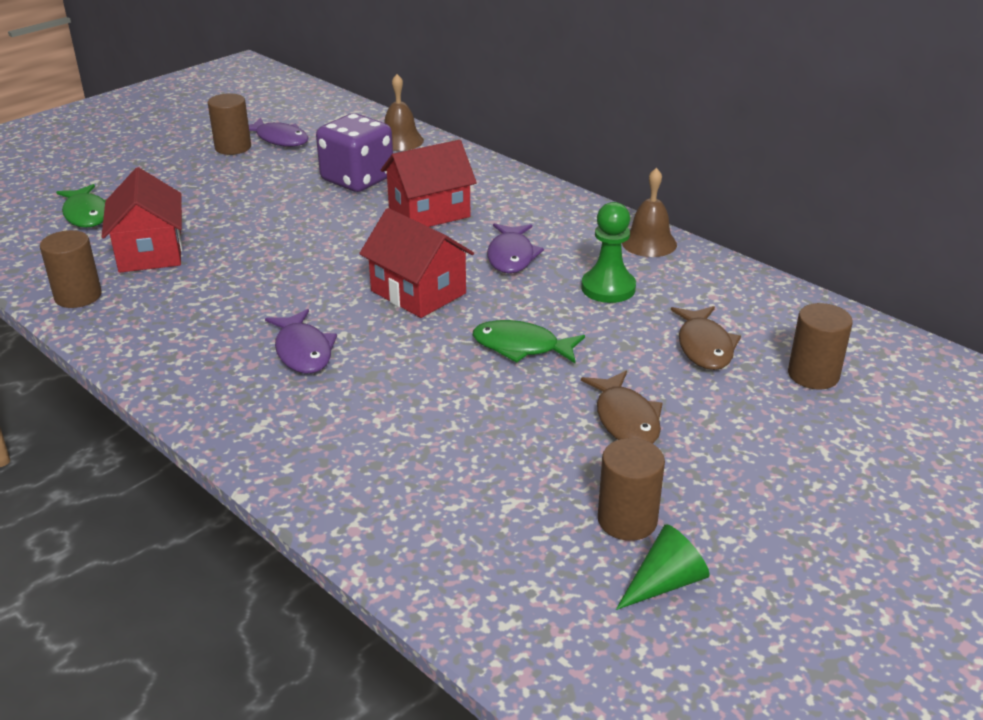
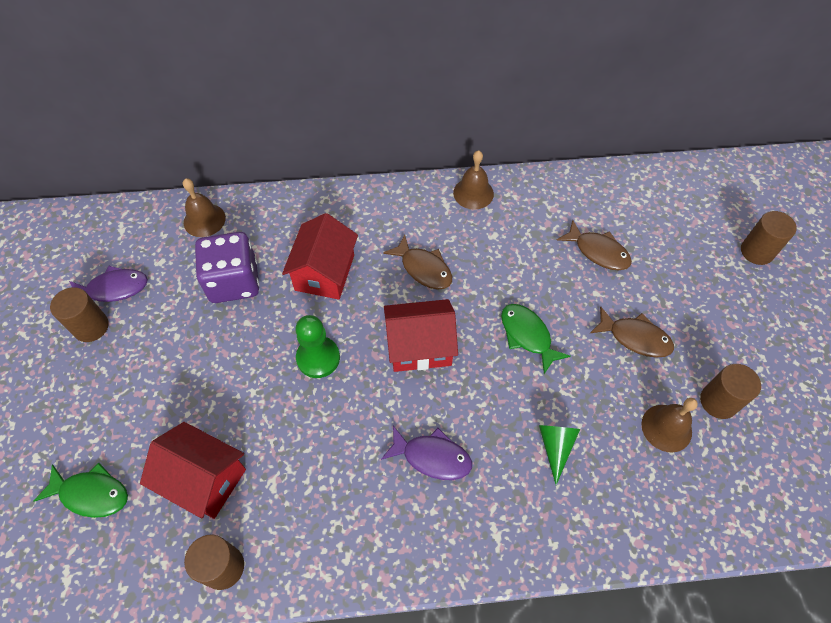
camera: 50 degrees left, 25 degrees up
(511, 256) = (423, 269): purple fish -> brown fish
(521, 347) = (527, 335): green fish -> green fish turned 90 degrees clockwise
(533, 491) = (666, 428): none -> brown bell
(608, 288) = (503, 249): green pawn -> green pawn (318, 358)
(665, 582) = (775, 421): green cone -> green cone (556, 447)
(813, 375) = (659, 228): brown cylinder -> brown cylinder (756, 251)

